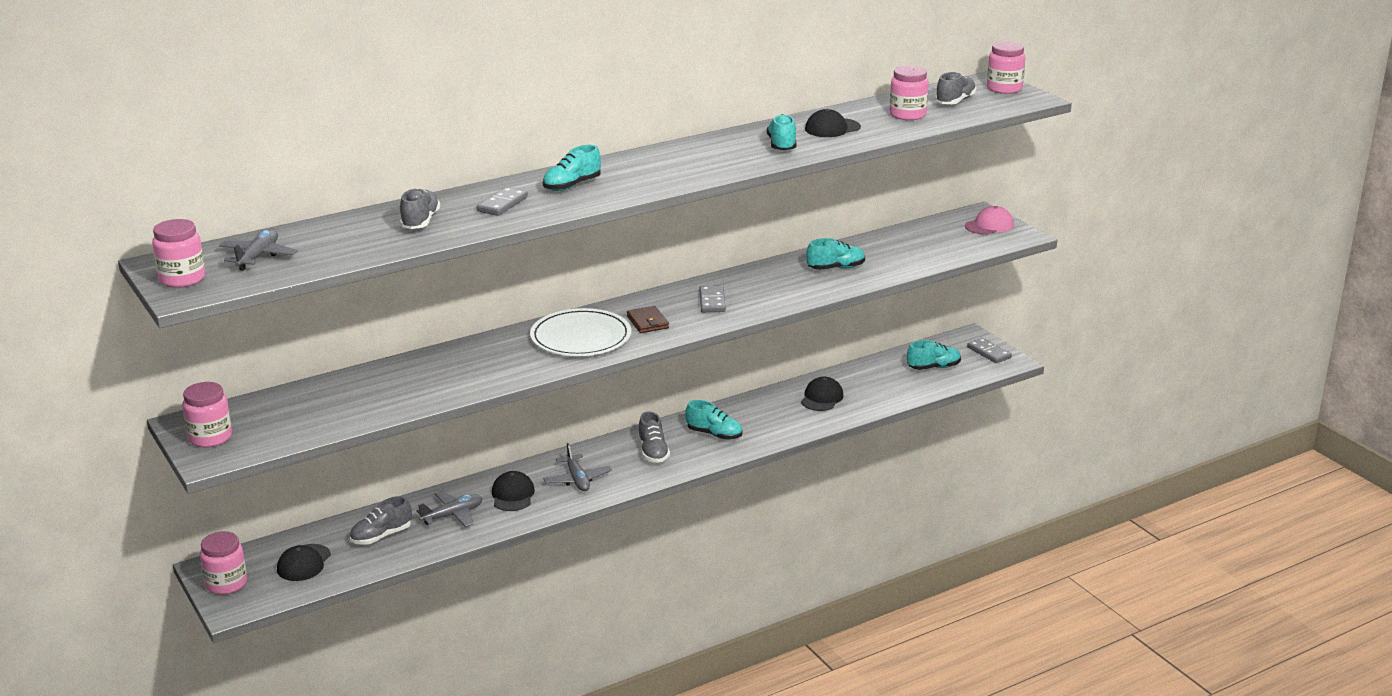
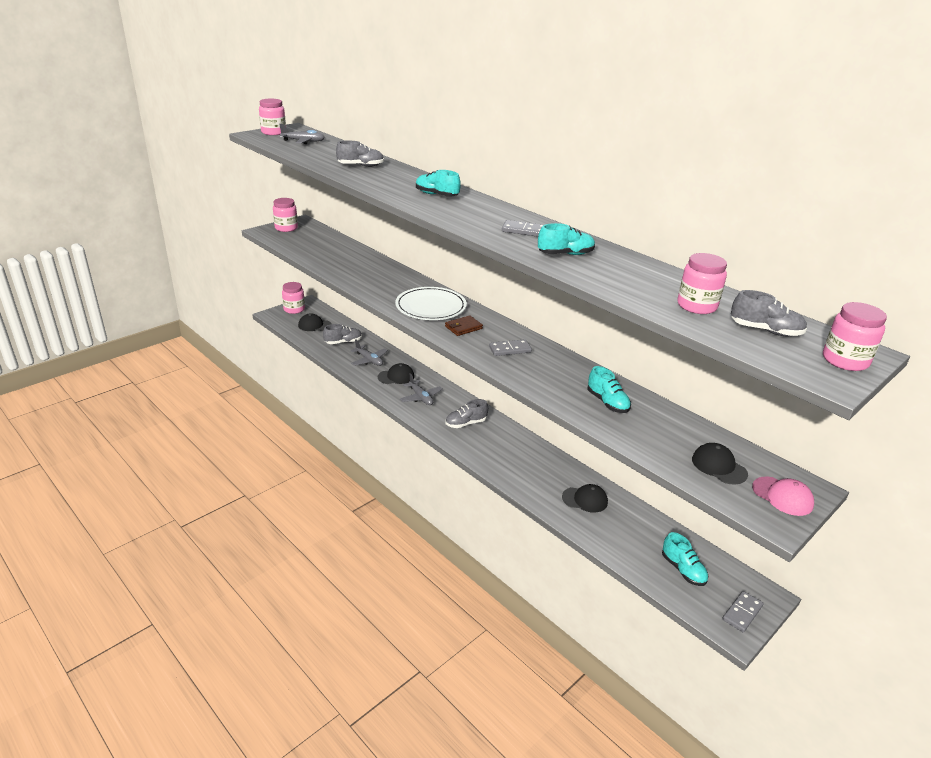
camera: 75 degrees right, 5 degrees up
(381, 536) = (343, 342): grey shoe -> grey shoe turned 120 degrees clockwise
(502, 204) = (396, 181): grey domino -> grey domino (524, 231)
(577, 480) = (420, 397): grey plane -> grey plane turned 90 degrees counterclockwise
(714, 434) = (501, 448): turquoise shoe -> none
(832, 128) = (625, 273): black cap -> black cap (719, 466)

